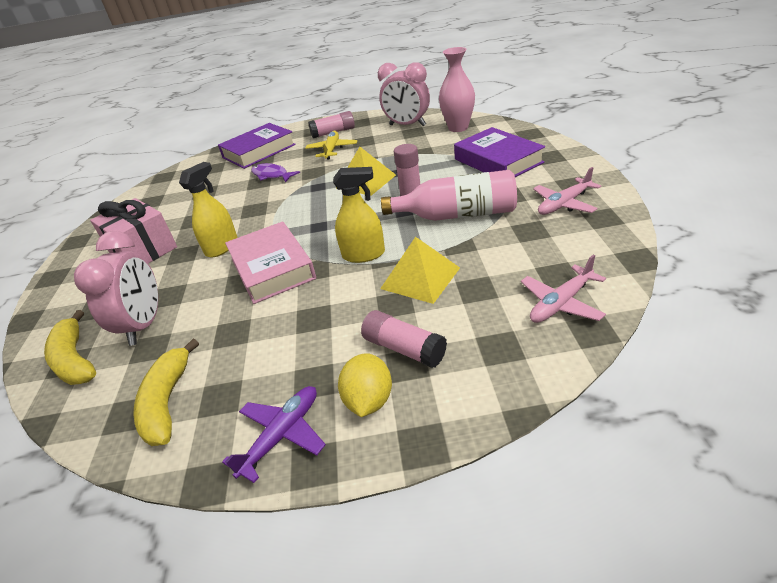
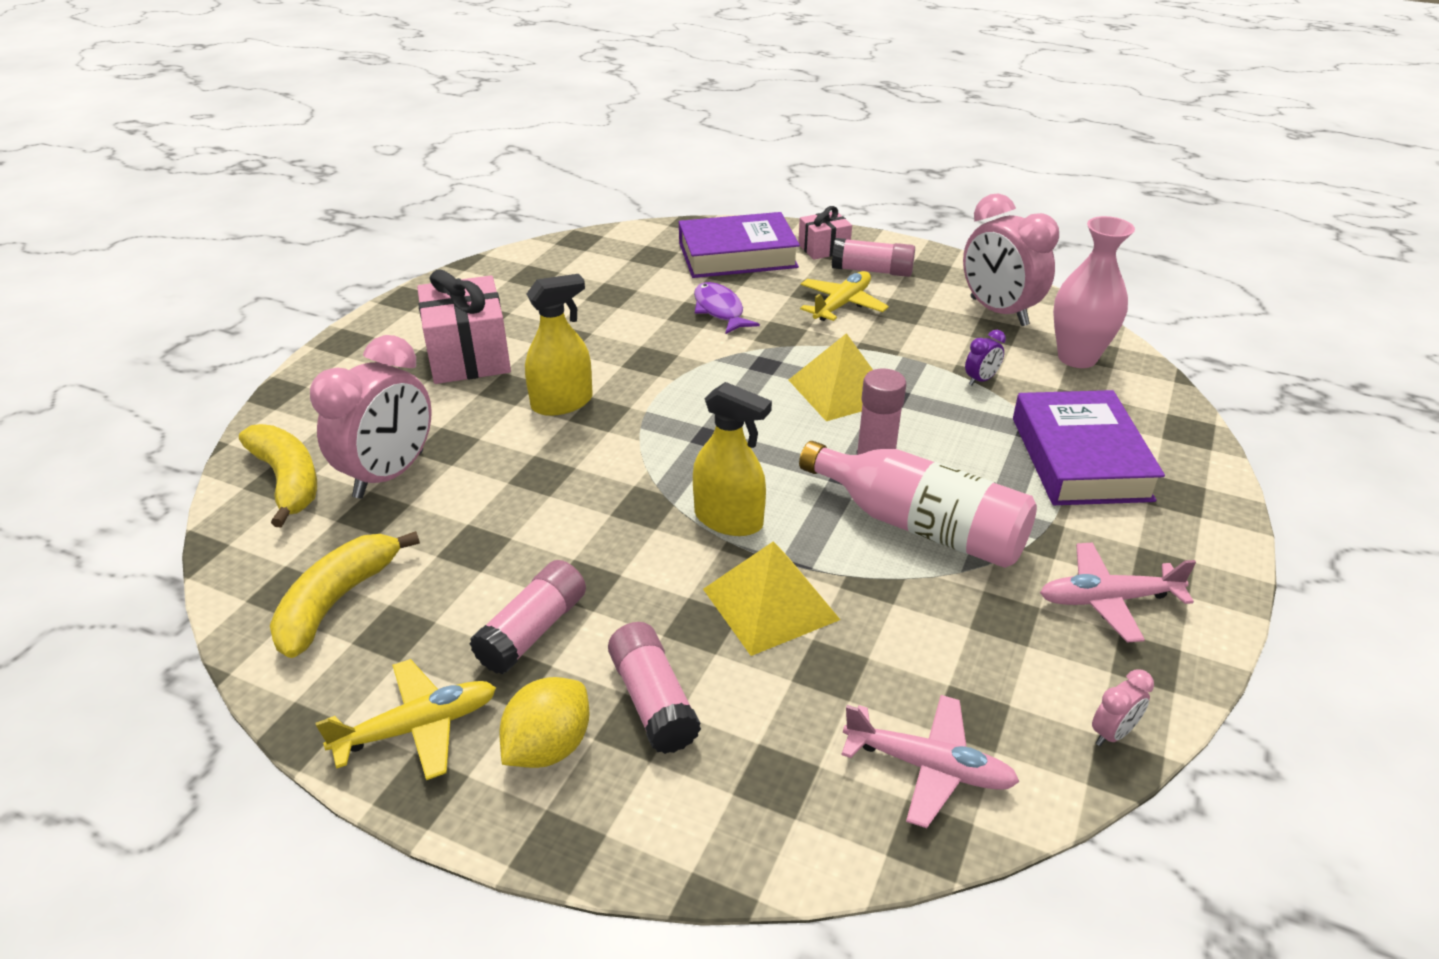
camera: 25 degrees right, 0 degrees up
(75, 360) = (288, 481): yellow banana -> yellow banana turned 150 degrees clockwise
(272, 268) = (596, 474): pink book -> none
(282, 435) = (417, 727): purple plane -> yellow plane
(301, 133) = (823, 248): none -> pink gift
(306, 353) = (533, 631): none -> pink glue stick
(426, 151) = (980, 380): none -> purple clock
(561, 303) = (928, 767): pink plane -> pink plane turned 150 degrees counterclockwise
(619, 250) = (1112, 733): none -> pink clock

